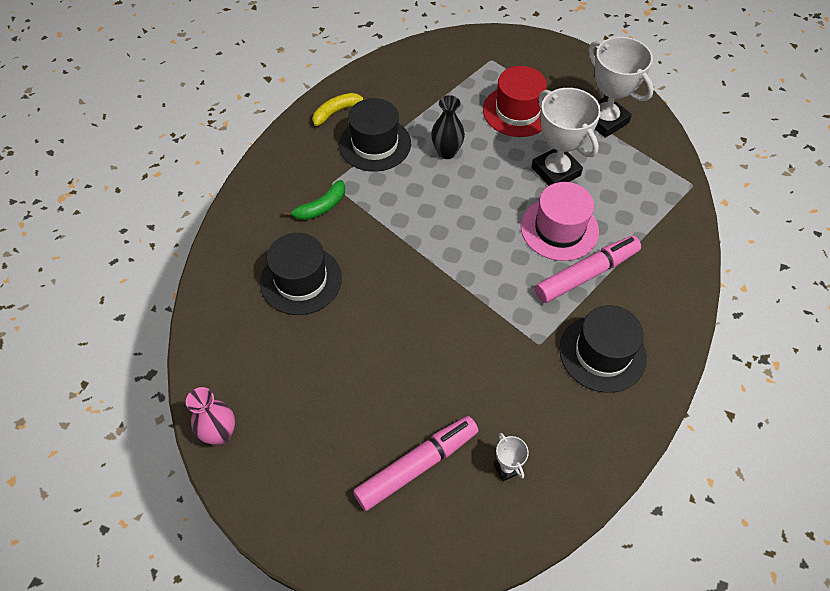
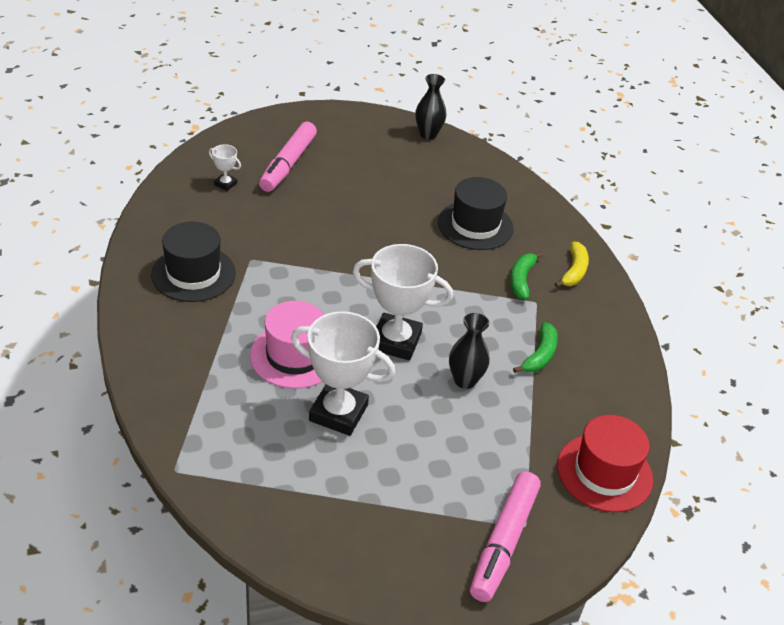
camera: 140 degrees right, 15 degrees down
(220, 433) = (428, 134): pink vase -> black vase
(337, 112) = (612, 370): yellow banana -> yellow banana (574, 271)
(375, 144) = (540, 355): black hat -> green banana
(517, 111) = (434, 467): red hat -> red hat (604, 472)
(585, 274) = (243, 326): pink marker -> pink marker (504, 541)
(605, 120) = (324, 507): white trophy -> white trophy (395, 341)

